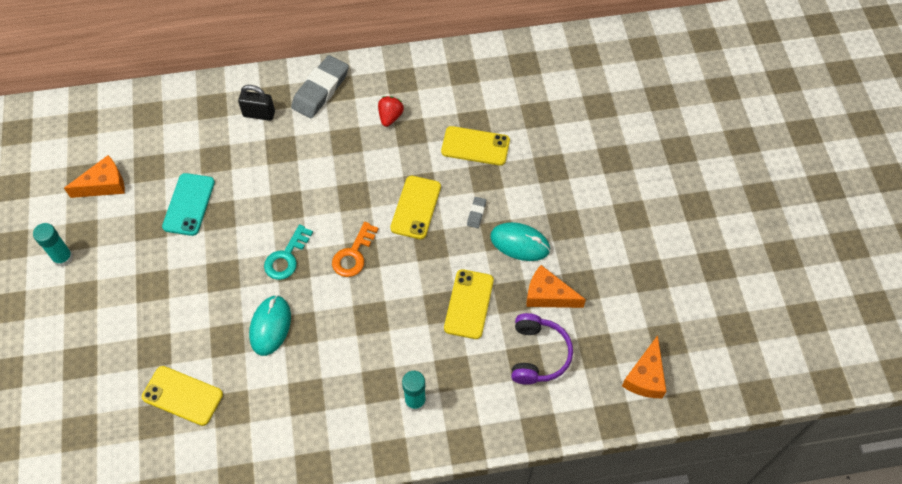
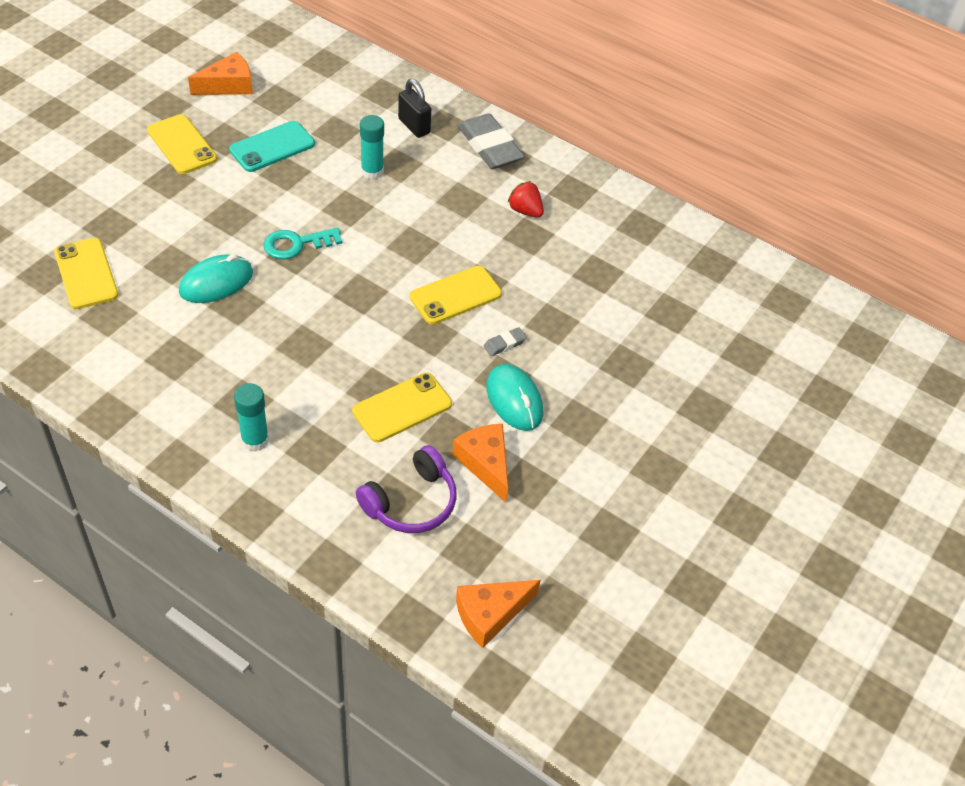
camera: 40 degrees right, 10 degrees down
(63, 258) = (133, 111): turquoise glue stick -> turquoise glue stick (372, 171)
(104, 184) = (228, 85): orange cheese -> orange cheese turned 45 degrees counterclockwise
(320, 90) = (490, 147): grey eraser -> grey eraser turned 75 degrees clockwise
(353, 254) = (354, 287): orange key -> none
(390, 117) = (525, 211): red strawberry -> red strawberry turned 105 degrees counterclockwise
(475, 146) = (575, 291): yellow phone -> yellow phone (182, 145)

